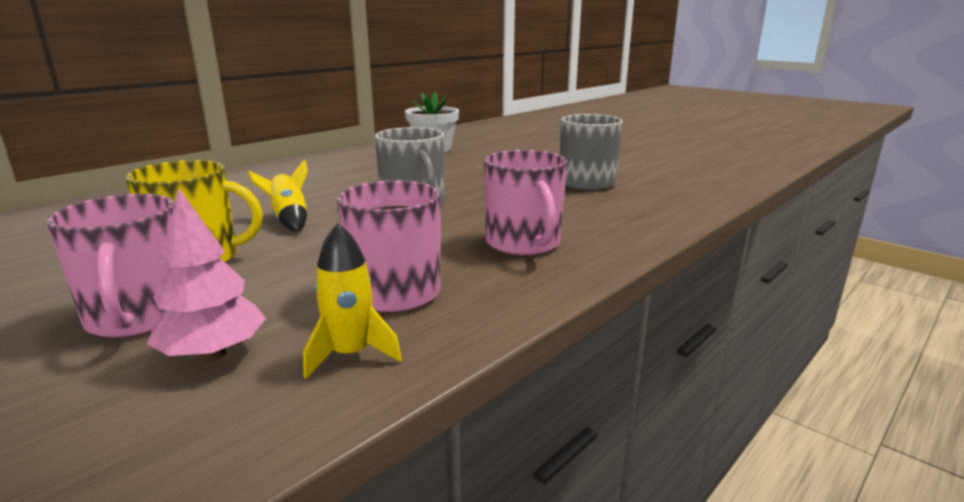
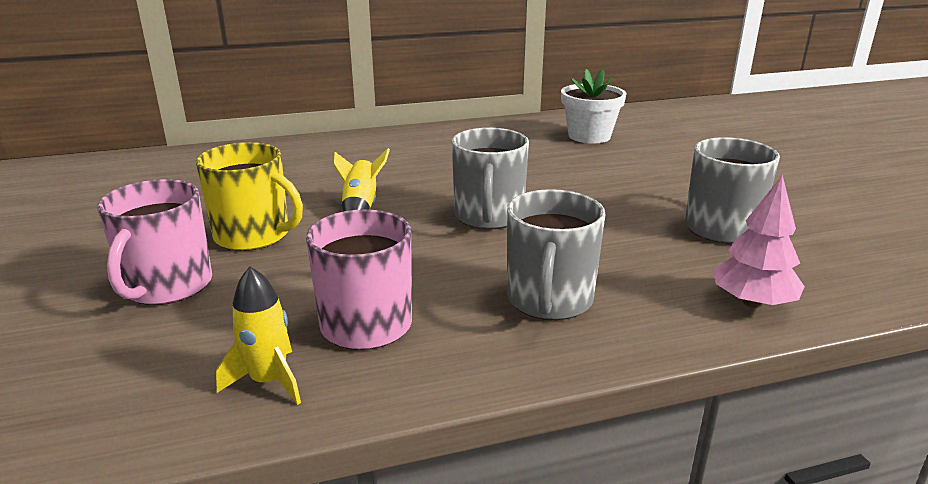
camera: 30 degrees right, 5 degrees up
(213, 353) = (181, 341): pink tree -> pink tree (752, 302)
(523, 243) = (549, 300): pink mug -> grey mug

